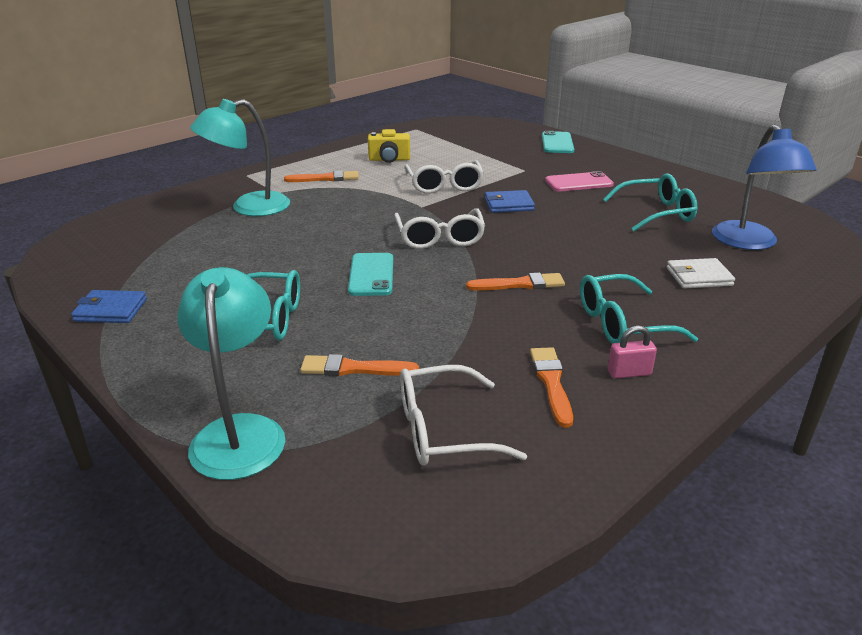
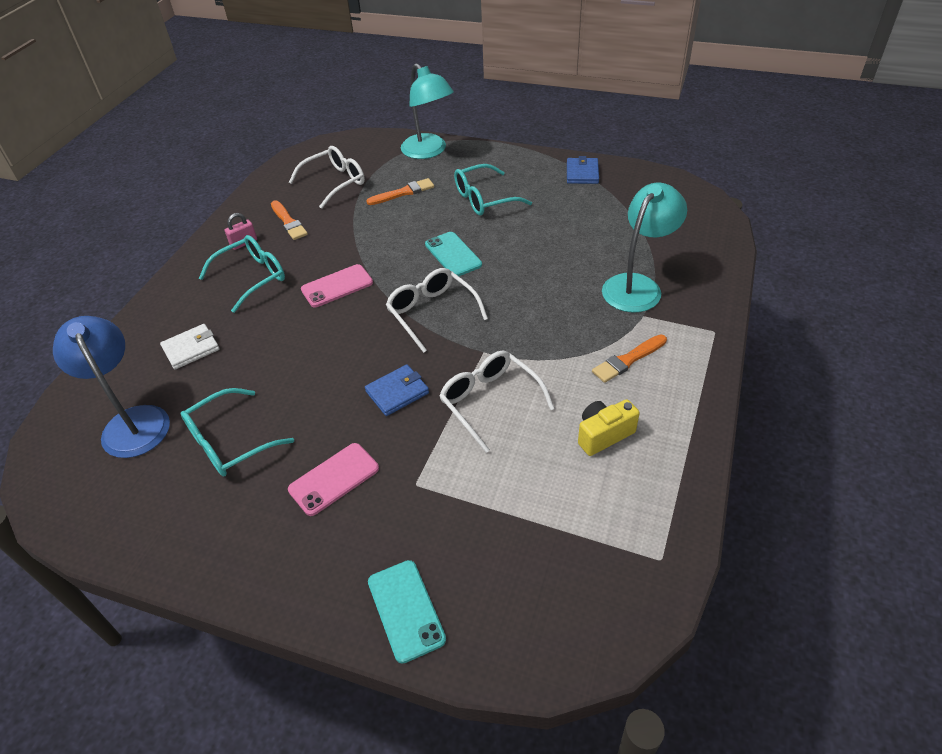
camera: 155 degrees right, 15 degrees up
(111, 310) = (582, 173): blue wallet -> blue wallet turned 60 degrees counterclockwise
(520, 284) = (337, 286): orange brush -> pink phone

